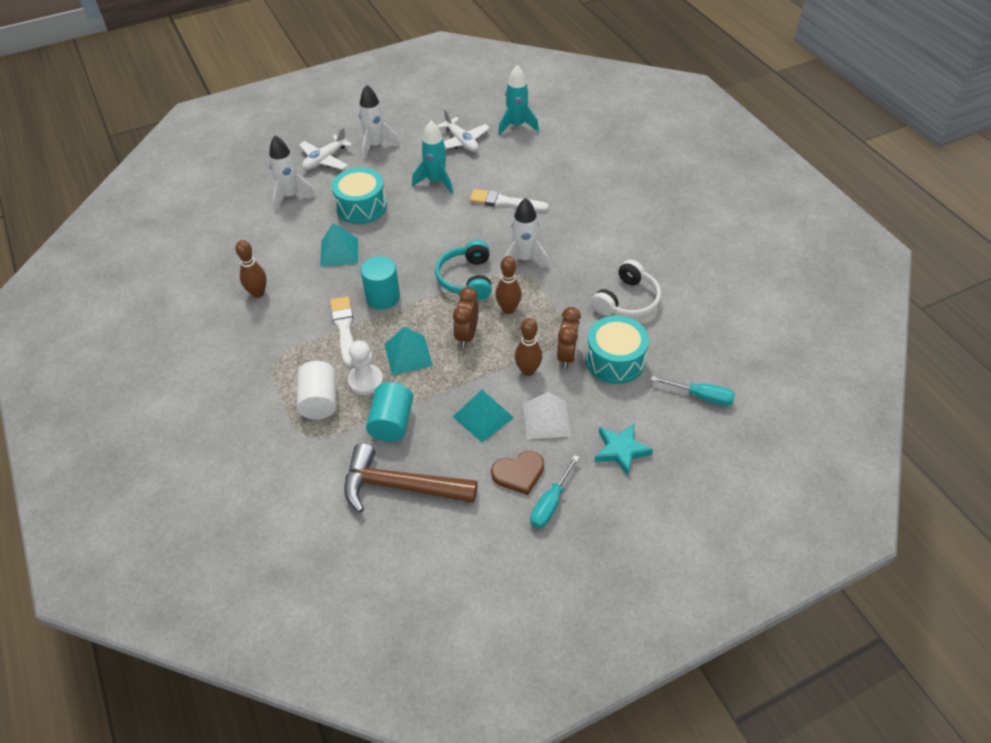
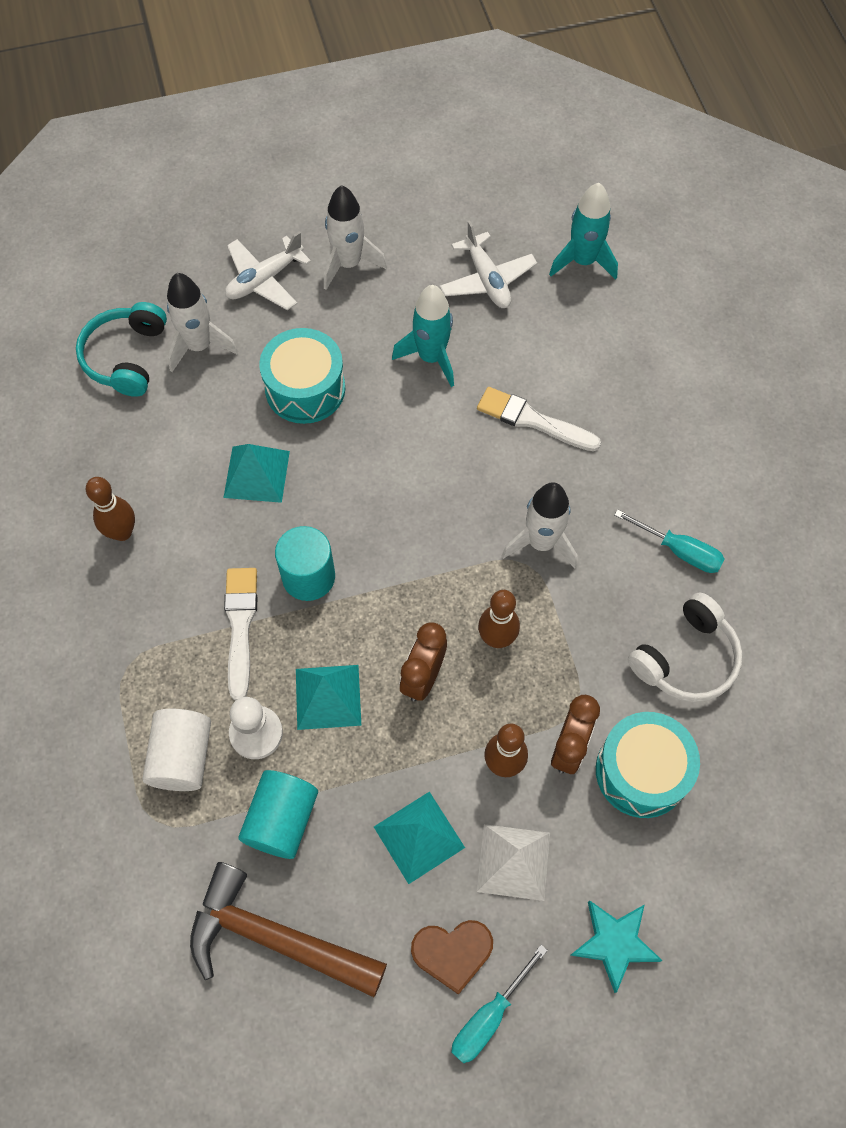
camera: 10 degrees right, 15 degrees up
(466, 279) = (443, 565): turquoise headphones -> turquoise headphones (126, 357)
(701, 396) = (761, 868): turquoise screwdriver -> turquoise screwdriver (679, 551)

